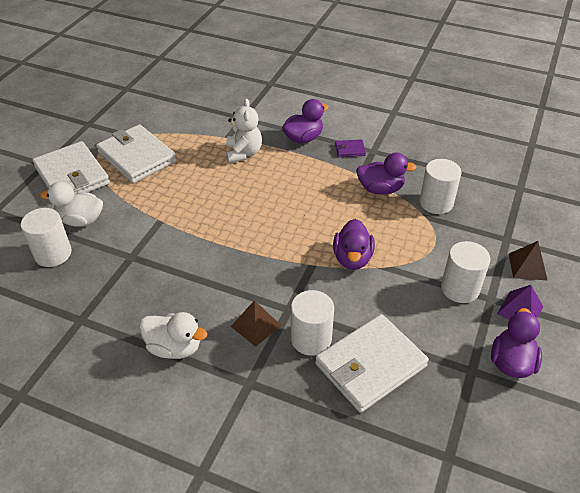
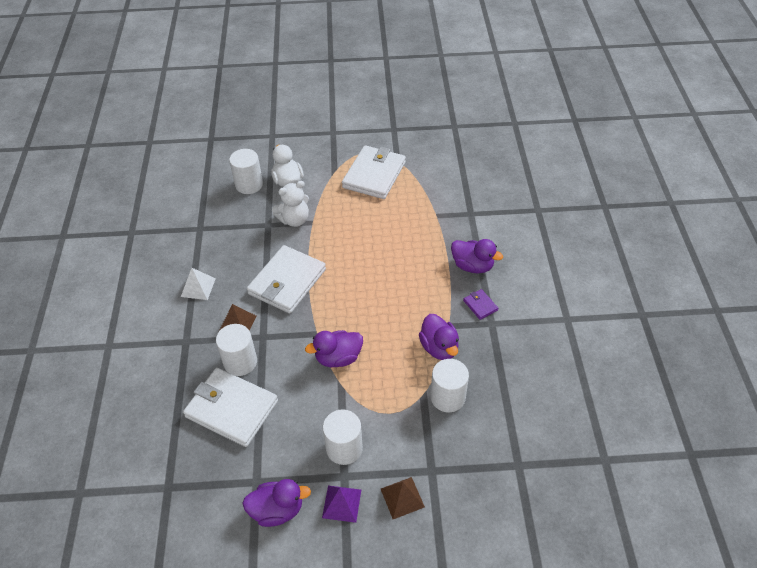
camera: 65 degrees right, 5 degrees up
(72, 175) = (330, 152): white wallet -> white wallet (287, 282)
(174, 347) = (198, 287): white duck -> white pyramid
(243, 153) = (423, 235): white teddy bear -> white teddy bear (294, 220)

